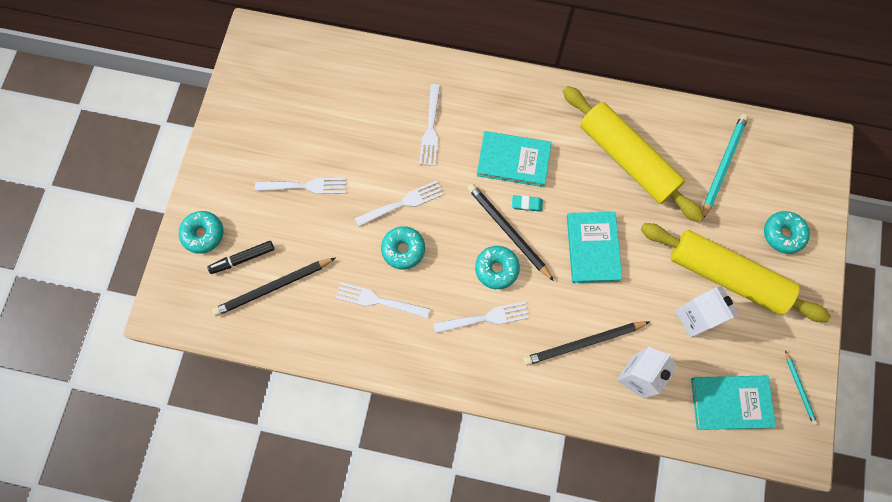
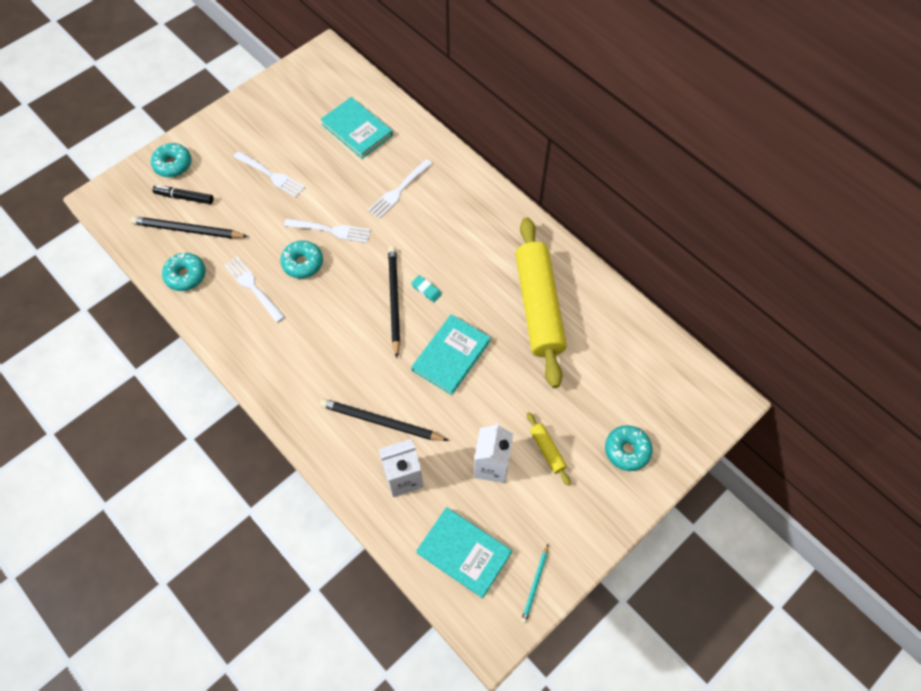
camera: 35 degrees right, 10 degrees down
(484, 318) = (320, 352): white fork -> none
(496, 269) = (361, 322): turquoise donut -> turquoise donut (186, 275)
(513, 160) = (443, 251): turquoise book -> turquoise book (357, 130)
(722, 165) = (618, 362): turquoise pencil -> none
(726, 276) = (547, 450): yellow rolling pin -> yellow rolling pin, size x0.41

